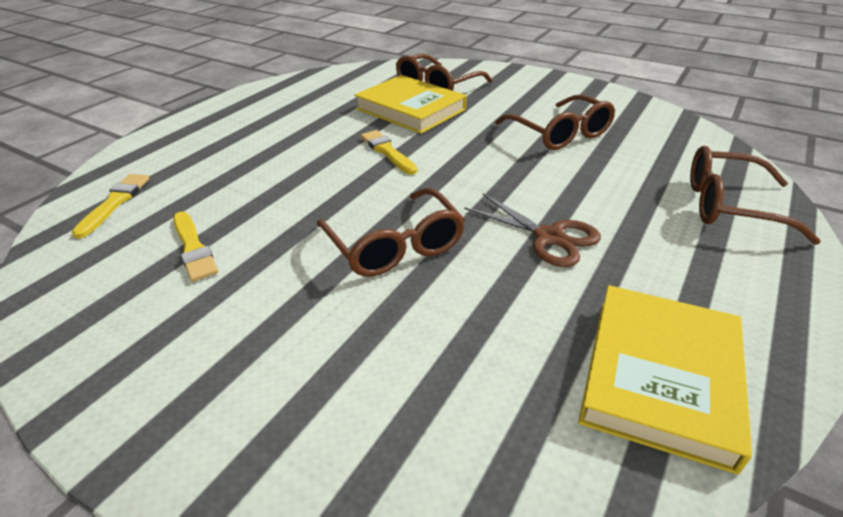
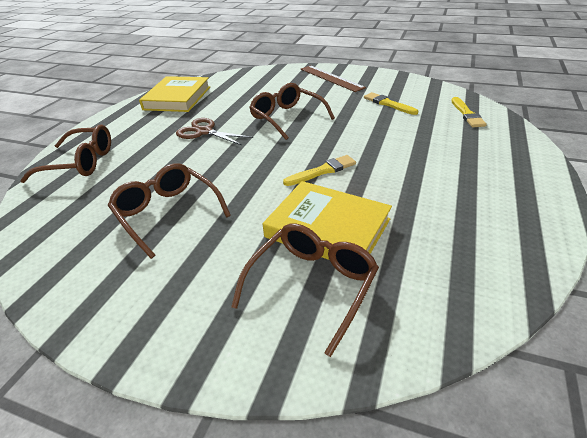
camera: 170 degrees right, 0 degrees up
(209, 386) = (331, 78): none -> brown ruler
(387, 151) = (322, 171): yellow brush -> yellow brush turned 75 degrees counterclockwise

